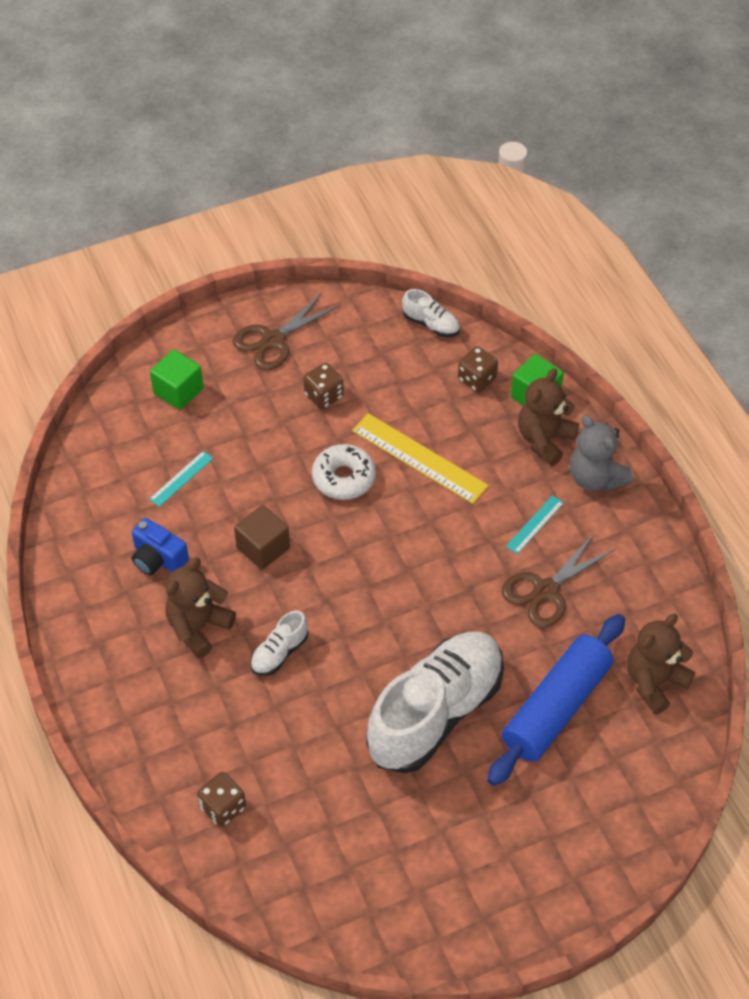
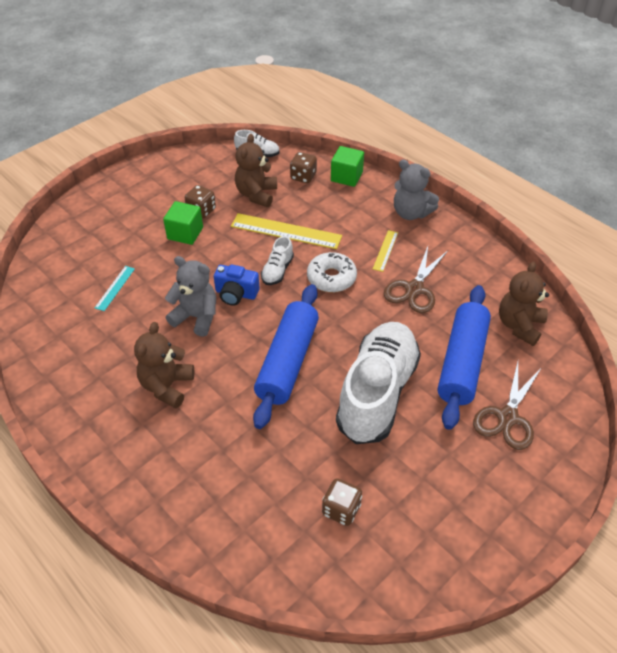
camera: 20 degrees left, 5 degrees down
(158, 558) = (116, 346): blue camera -> blue camera (236, 294)
(178, 391) = (92, 233): green cube -> green cube (185, 233)
(223, 807) = (240, 518): brown dice -> brown dice (341, 509)
(263, 548) = (196, 317): brown cube -> grey teddy bear
(273, 340) = (151, 187): brown scissors -> brown scissors (507, 417)
(279, 653) = (239, 386): white shoe -> white shoe (277, 271)
(344, 478) = (237, 256): white donut -> white donut (331, 278)
(348, 641) = (288, 362): none -> blue rolling pin
(534, 524) = (385, 250): turquoise ruler -> yellow ruler
(544, 440) = (366, 200): brown teddy bear -> brown teddy bear (256, 194)

